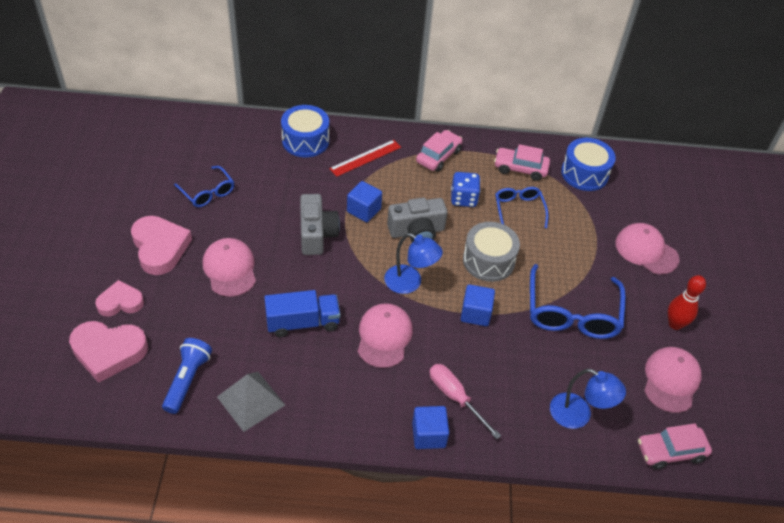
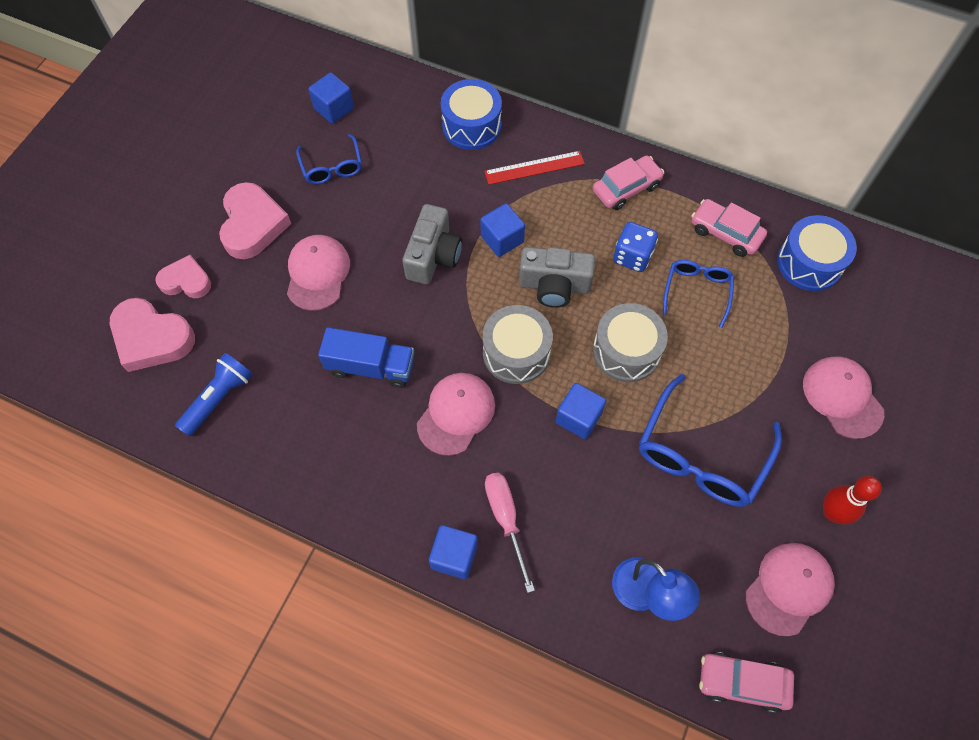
camera: 25 degrees right, 15 degrees up
(191, 152) = (334, 108): none -> blue cube
(251, 400) = (275, 446): grey pyramid -> none
(410, 283) = (516, 353): blue lamp -> grey drum

